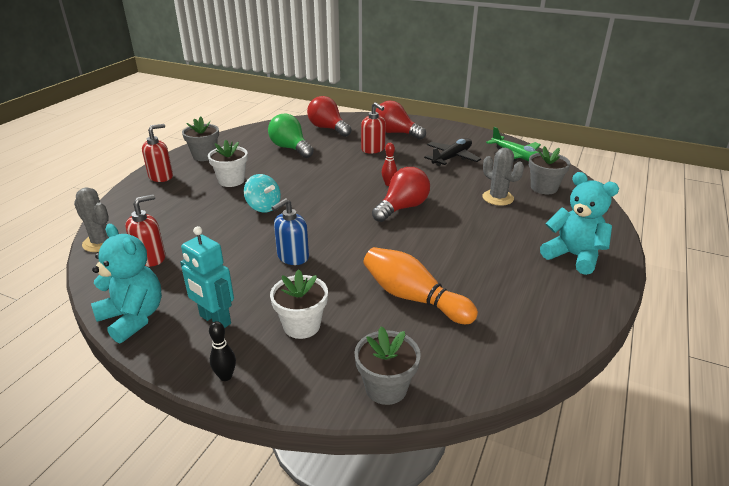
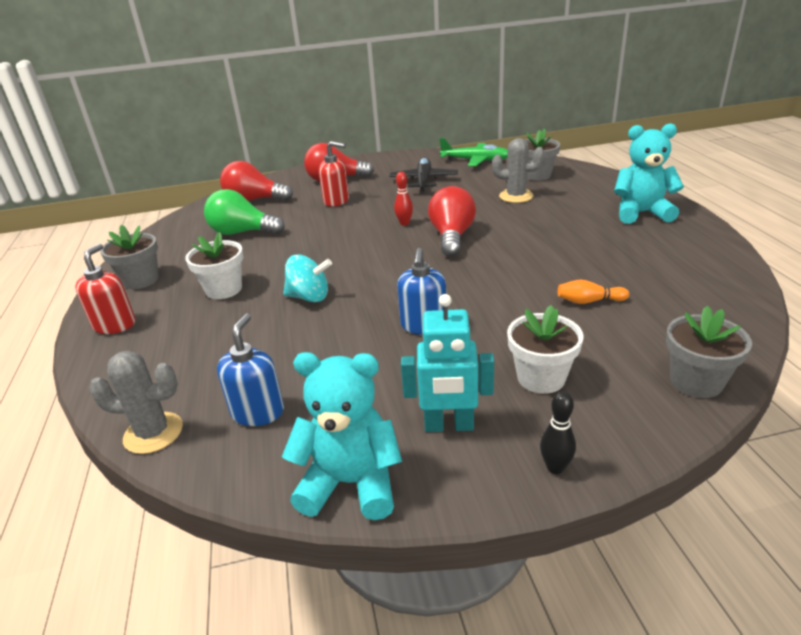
camera: 35 degrees left, 0 degrees up
(150, 258) = (258, 412): red soap dispenser -> blue soap dispenser
(413, 298) = (589, 301): orange bowling pin -> orange bowling pin, size x0.48

